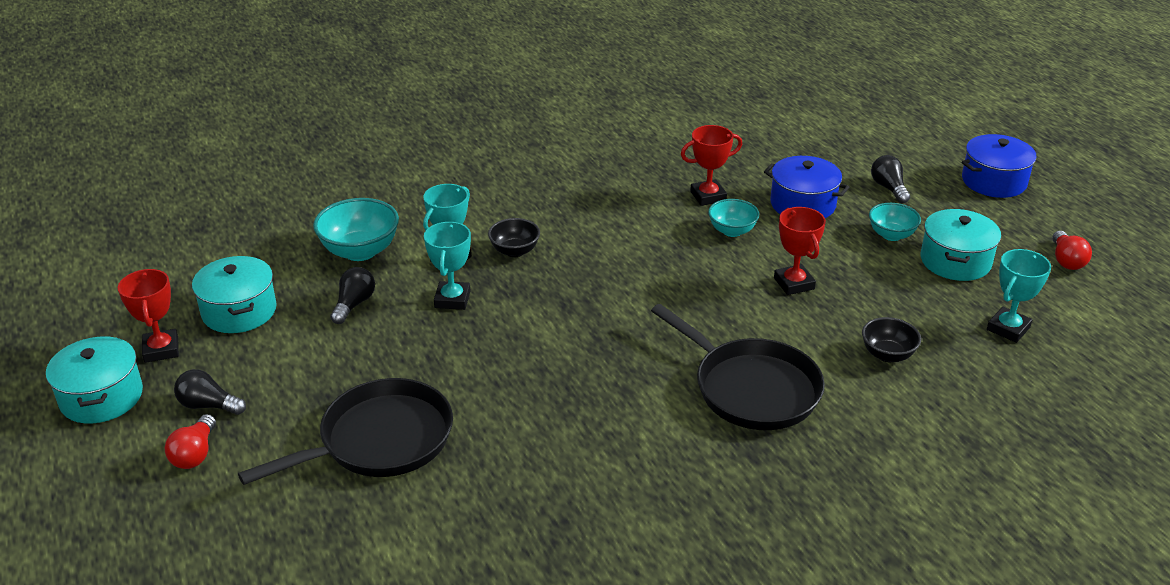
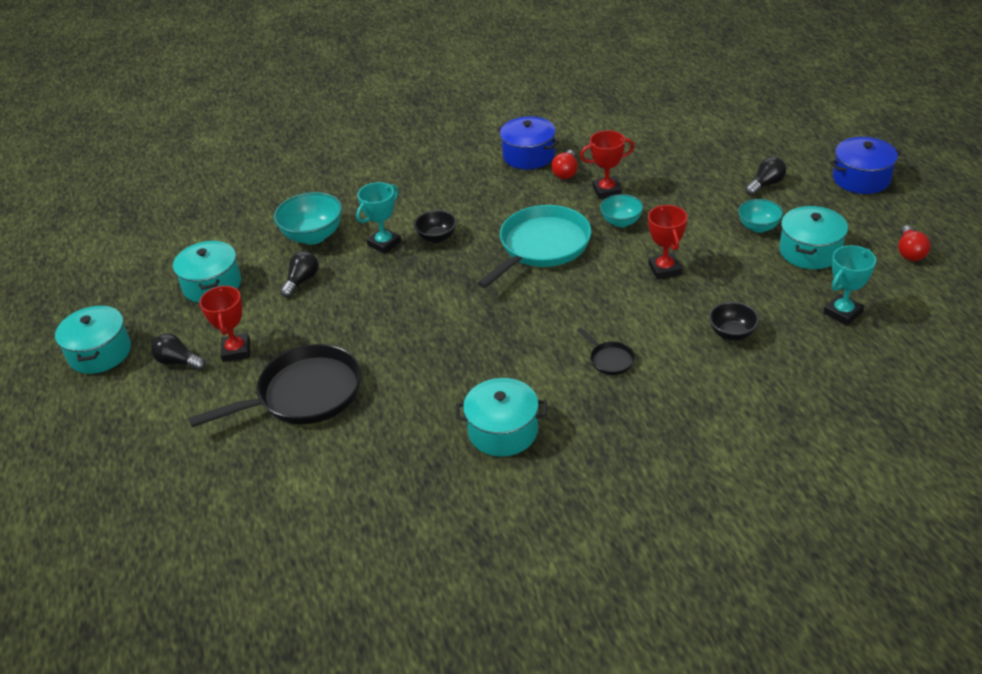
camera: 10 degrees right, 5 degrees up
(161, 350) = (149, 315): red trophy -> red trophy (236, 351)
(195, 454) = (163, 400): red light bulb -> red light bulb (566, 172)
(452, 299) = (380, 278): turquoise trophy -> none
(638, 476) = (503, 431): none -> turquoise pot
(643, 260) = (541, 246): none -> turquoise pan
(751, 388) = (610, 360): black pan -> black pan, size x0.43
(802, 204) = (687, 198): blue pot -> blue pot (528, 156)
(889, 188) = (765, 184): black light bulb -> black light bulb turned 60 degrees clockwise

